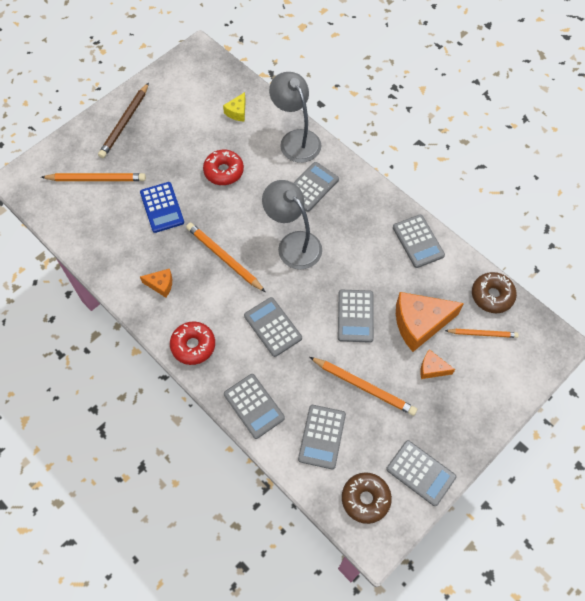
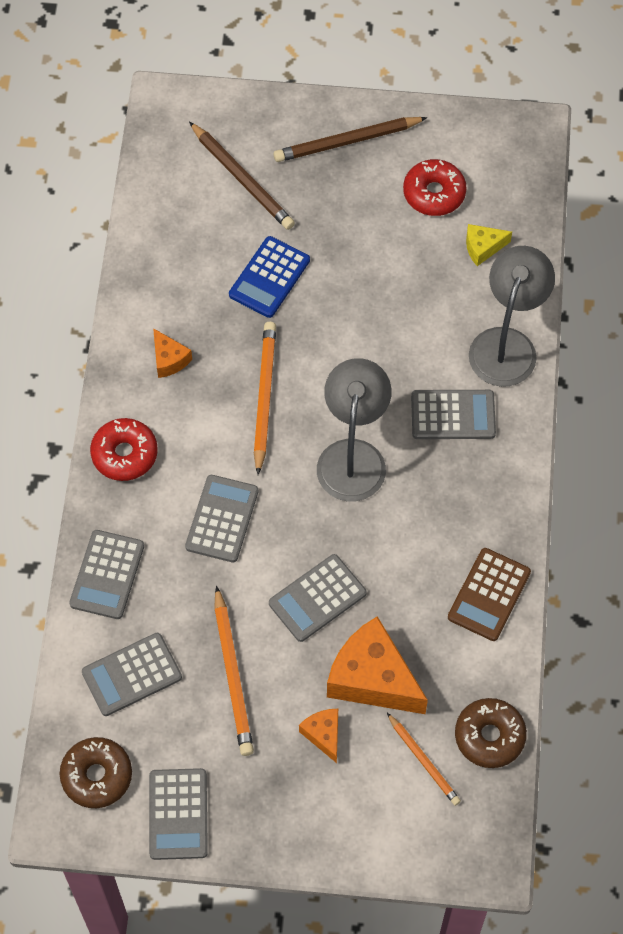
camera: 50 degrees right, 0 degrees up
(96, 179) = (242, 179): orange pencil -> brown pencil
(224, 171) = (382, 302): red donut -> red donut (434, 193)
(418, 241) = (489, 595): grey calculator -> brown calculator

